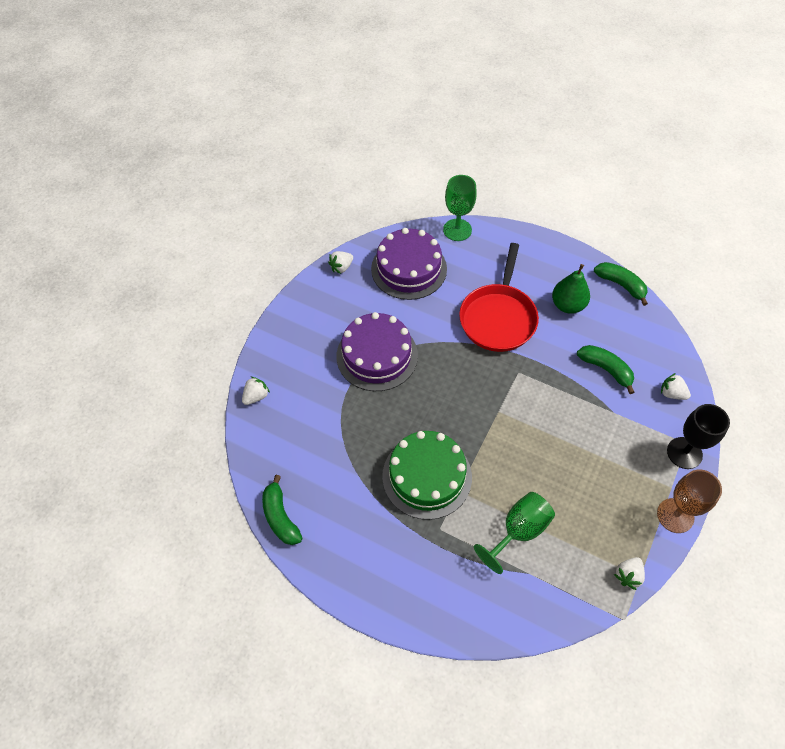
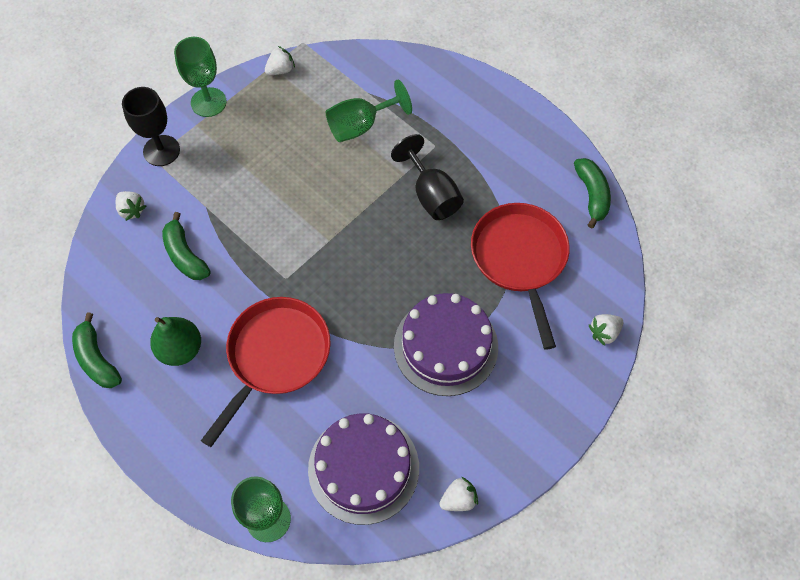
camera: 165 degrees left, 5 degrees up
(334, 438) = (520, 259): none -> red pan
(427, 476) = (431, 195): green cake -> black goblet
(675, 515) = (208, 102): brown goblet -> green goblet

